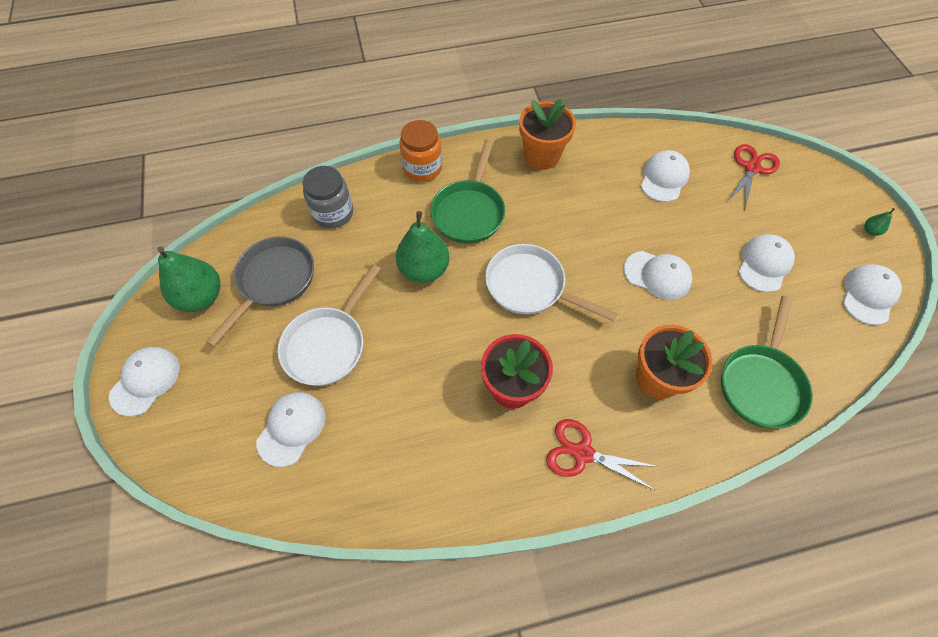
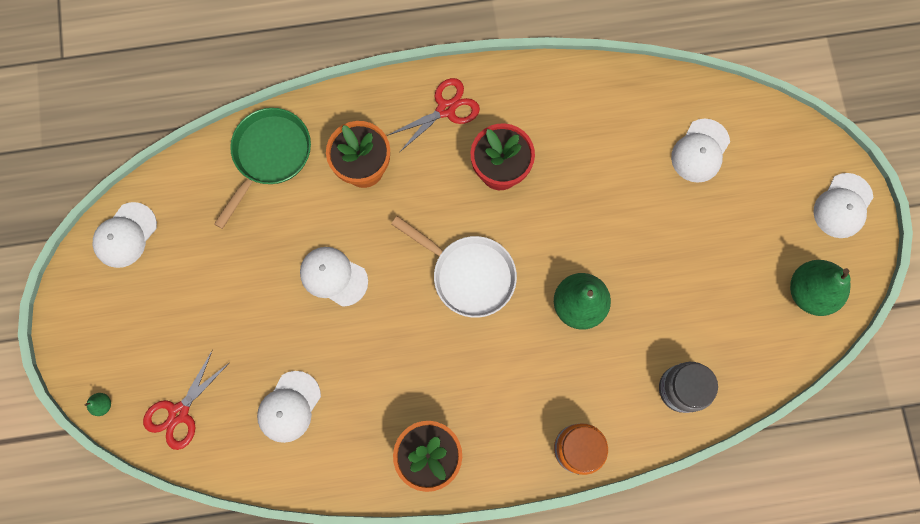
camera: 175 degrees left, 15 degrees up
(274, 281) = (737, 304): grey pan -> none
(328, 344) = (674, 228): white pan -> none
(469, 212) = (525, 377): green pan -> none
(582, 453) = (446, 109): red scissors -> red scissors turned 60 degrees counterclockwise
(764, 264) = (216, 280): white cap -> none
(870, 231) = (83, 312): green pear -> green pear (103, 404)

